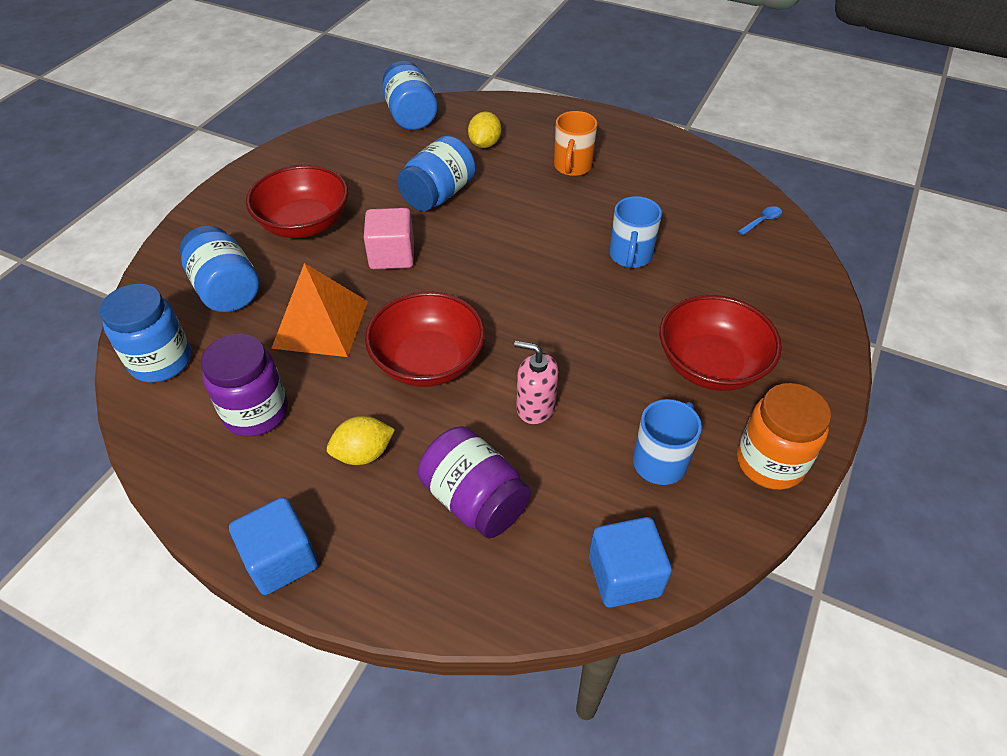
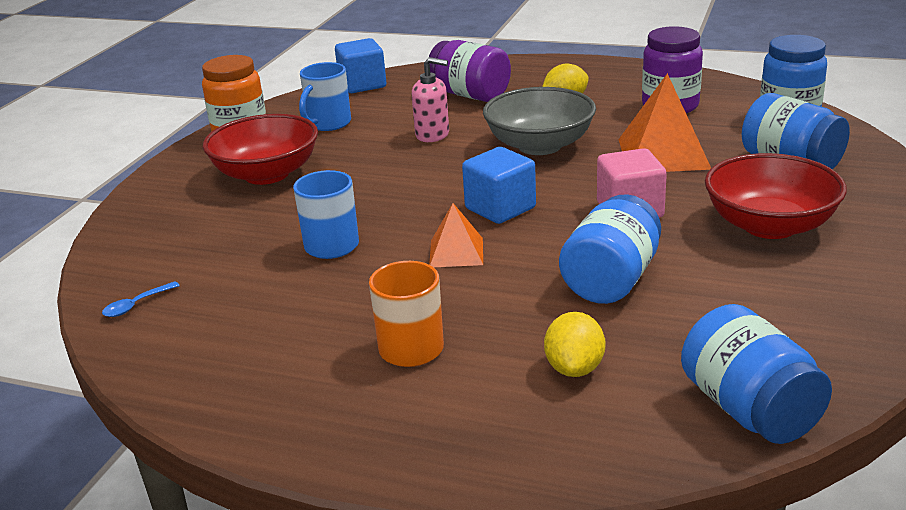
camera: 175 degrees right, 20 degrees down
(281, 559) = (591, 64): blue cube -> blue cube (500, 208)
(428, 361) = (539, 145): red bowl -> grey bowl
(535, 234) = (456, 252): none -> orange pyramid

